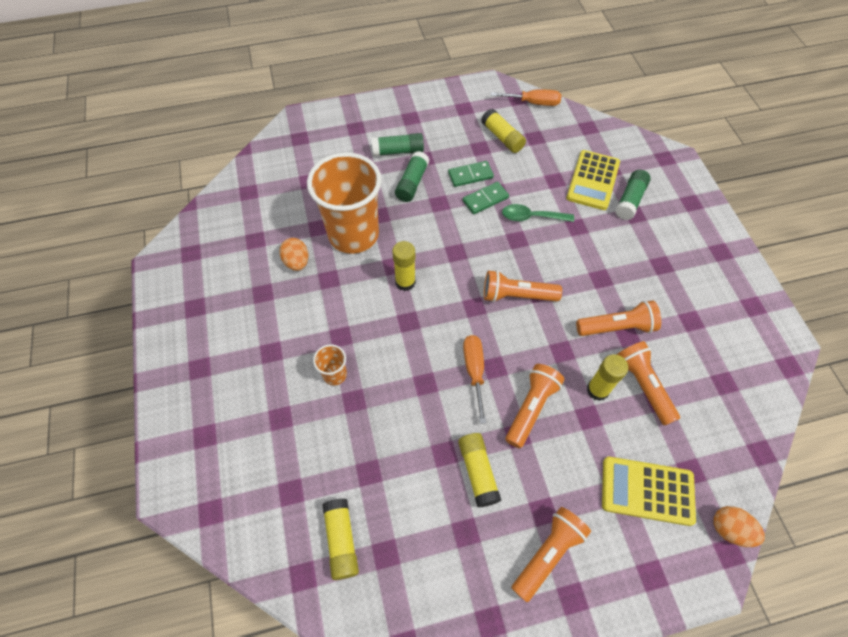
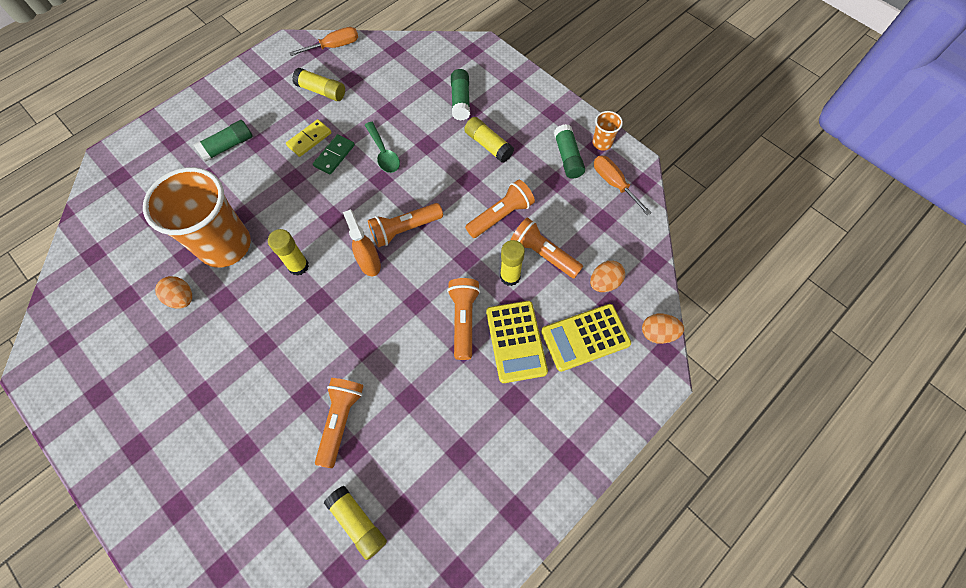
camera: 30 degrees left, 5 degrees up
(335, 374) = (275, 383): orange cup -> orange cup (602, 143)
(412, 183) = (257, 171): green glue stick -> green glue stick (567, 157)
(469, 310) = (369, 263): none -> orange spray bottle
(470, 175) = (309, 139): green domino -> yellow domino
(474, 371) = (400, 314): orange screwdriver -> orange screwdriver (614, 183)
(478, 471) = (445, 397): yellow glue stick -> yellow glue stick (488, 145)
(531, 217) = (383, 153): green spoon -> green spoon turned 90 degrees counterclockwise
(547, 553) = (533, 430): orange flashlight -> orange flashlight (340, 420)
(592, 180) = (421, 96): yellow calculator -> yellow calculator (516, 341)
(694, 446) = (604, 283): none -> orange egg

